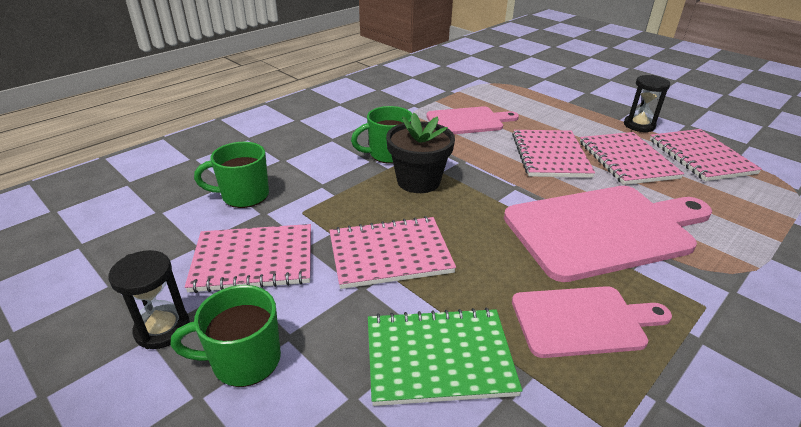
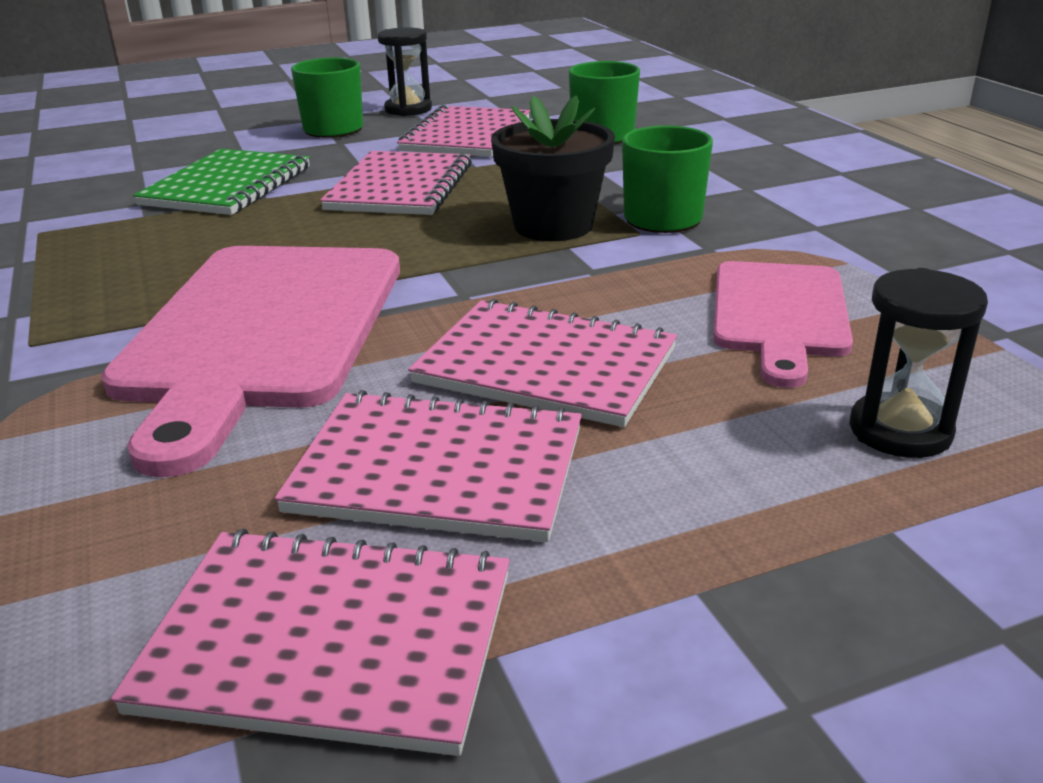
camera: 115 degrees right, 5 degrees down
(583, 321) = (151, 257): pink cutting board -> none
(639, 125) = (624, 617): black hourglass -> black hourglass (900, 431)

